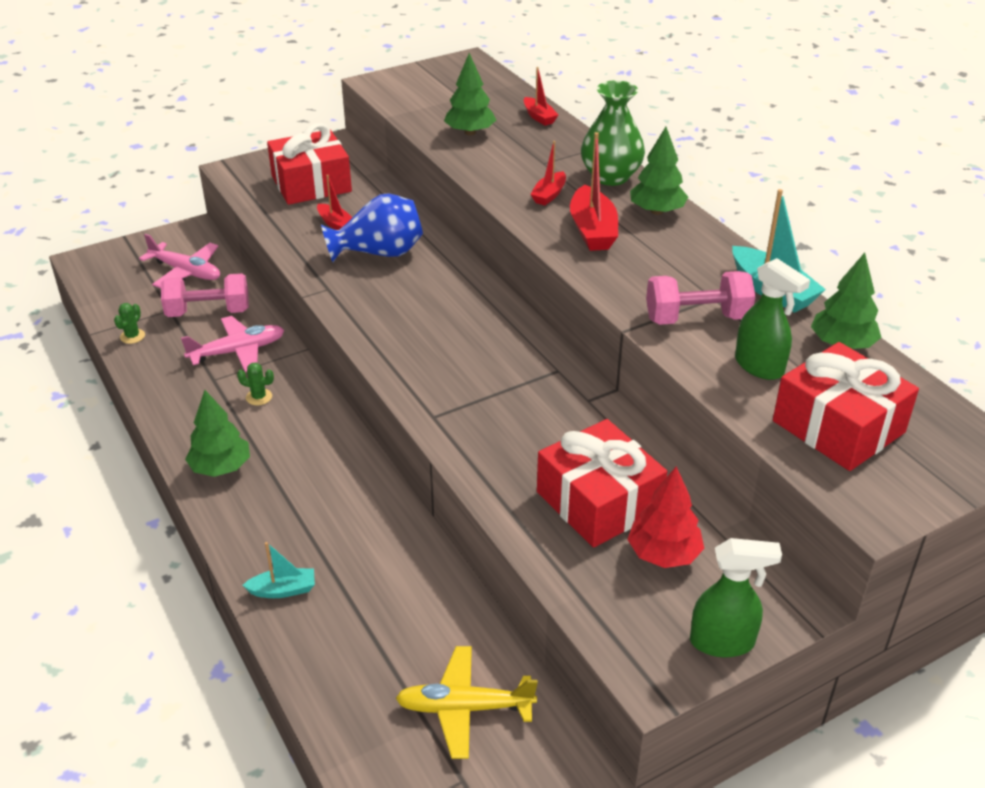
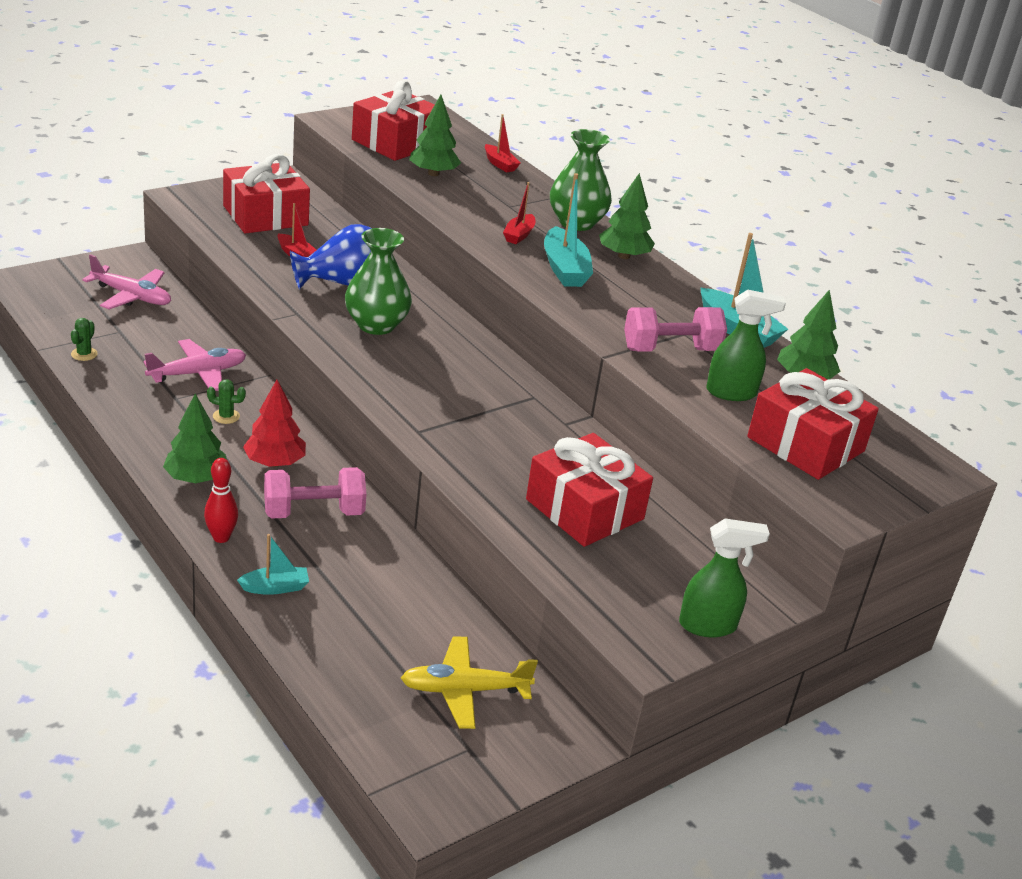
camera: 10 degrees left, 5 degrees down
(208, 312) = (161, 335): pink dumbbell -> pink dumbbell (314, 512)
(236, 534) = (221, 537): none -> red bowling pin
(405, 297) = (376, 325): none -> green vase
(436, 101) = (396, 142): none -> red gift
(592, 230) = (564, 269): red boat -> turquoise boat
(663, 554) = (648, 554): red tree -> red tree (274, 462)
(759, 367) = (731, 392): green spray bottle -> green spray bottle turned 45 degrees counterclockwise

